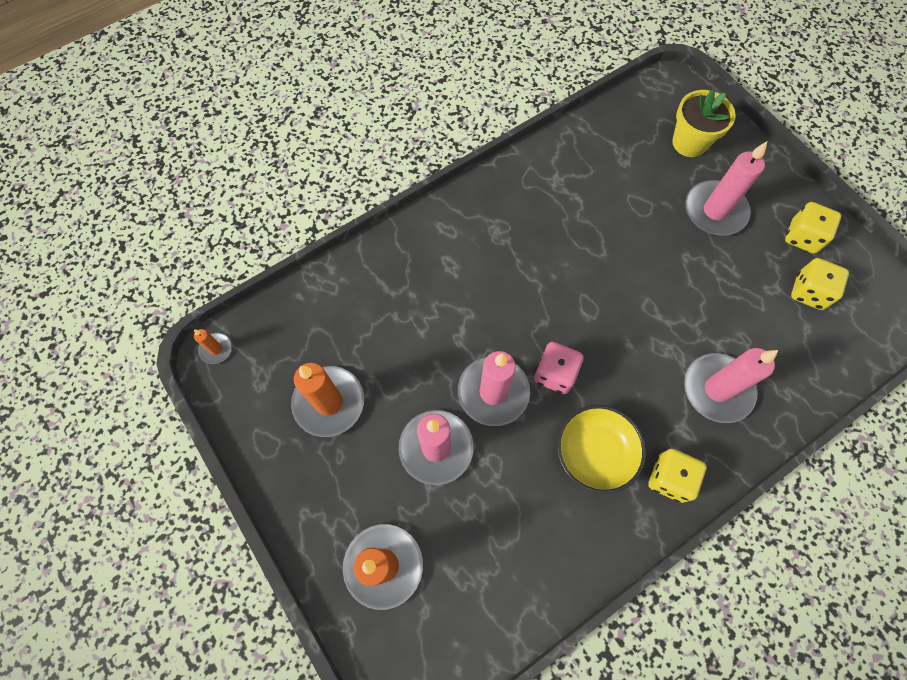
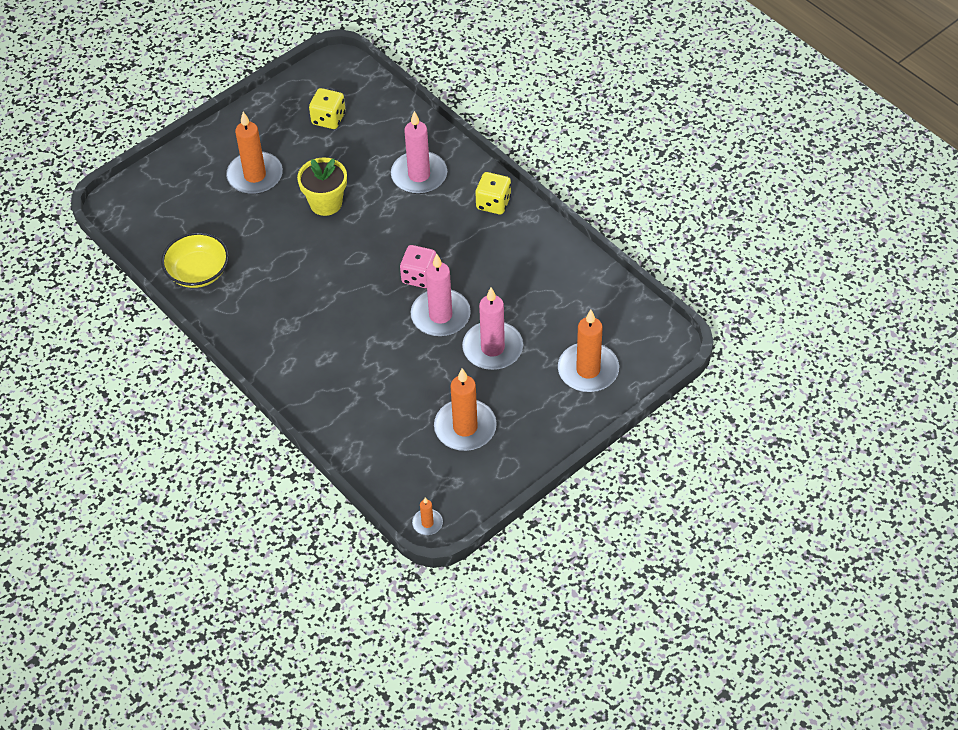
camera: 95 degrees left, 15 degrees down
(594, 453) = (481, 248): yellow bowl -> yellow bowl (198, 272)
(689, 142) = (182, 193): yellow flower pot -> yellow flower pot (326, 203)
(715, 211) = (255, 176): pink candle -> orange candle
(802, 237) = (277, 120): yellow dice -> none

